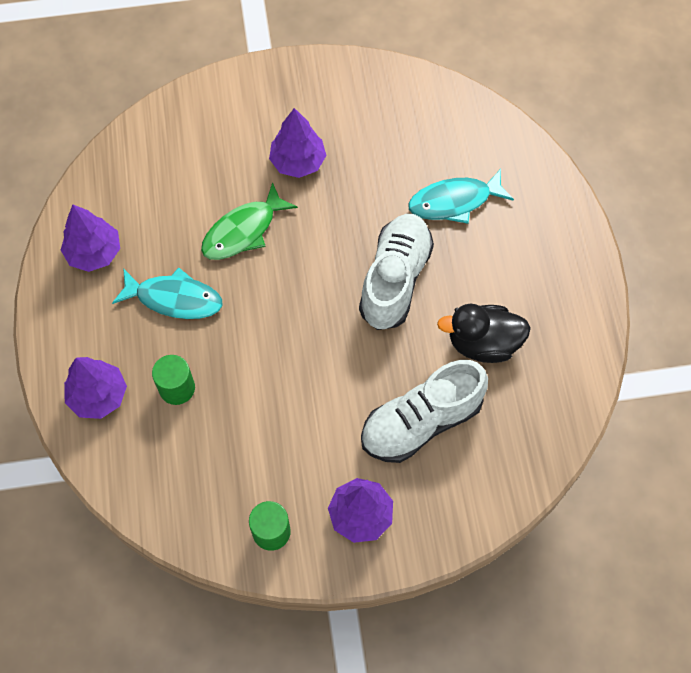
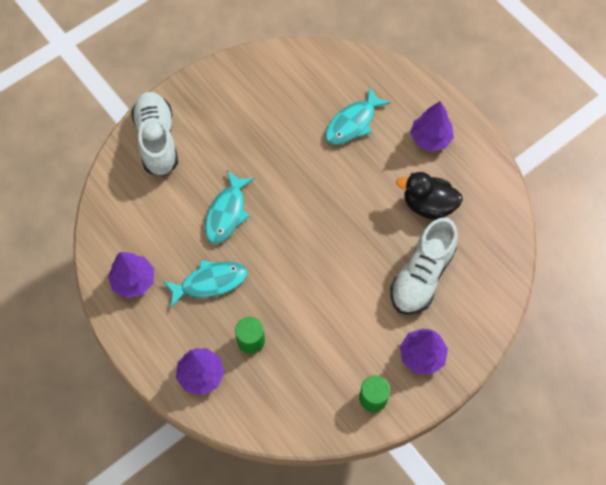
camera: 30 degrees left, 0 degrees up
(243, 231) = (227, 213): green fish -> turquoise fish
(298, 162) = (233, 148): purple tree -> purple tree (430, 138)
(395, 279) = (347, 193): white shoe -> white shoe (157, 140)
(483, 343) = (428, 205): black duck -> black duck turned 45 degrees clockwise

